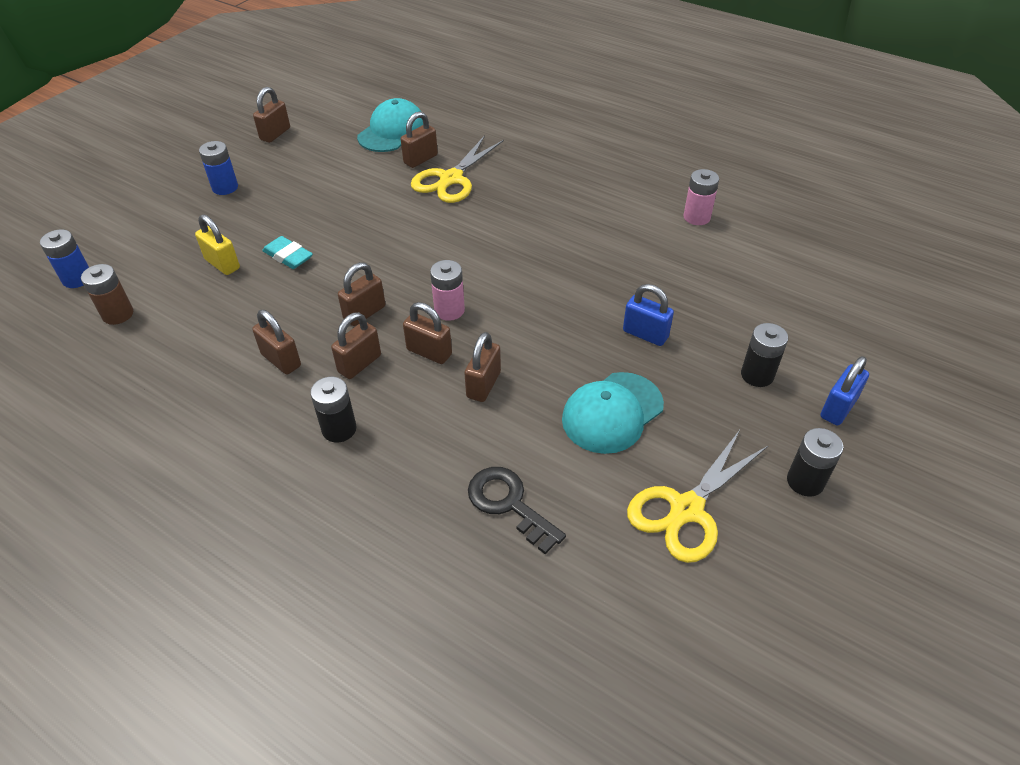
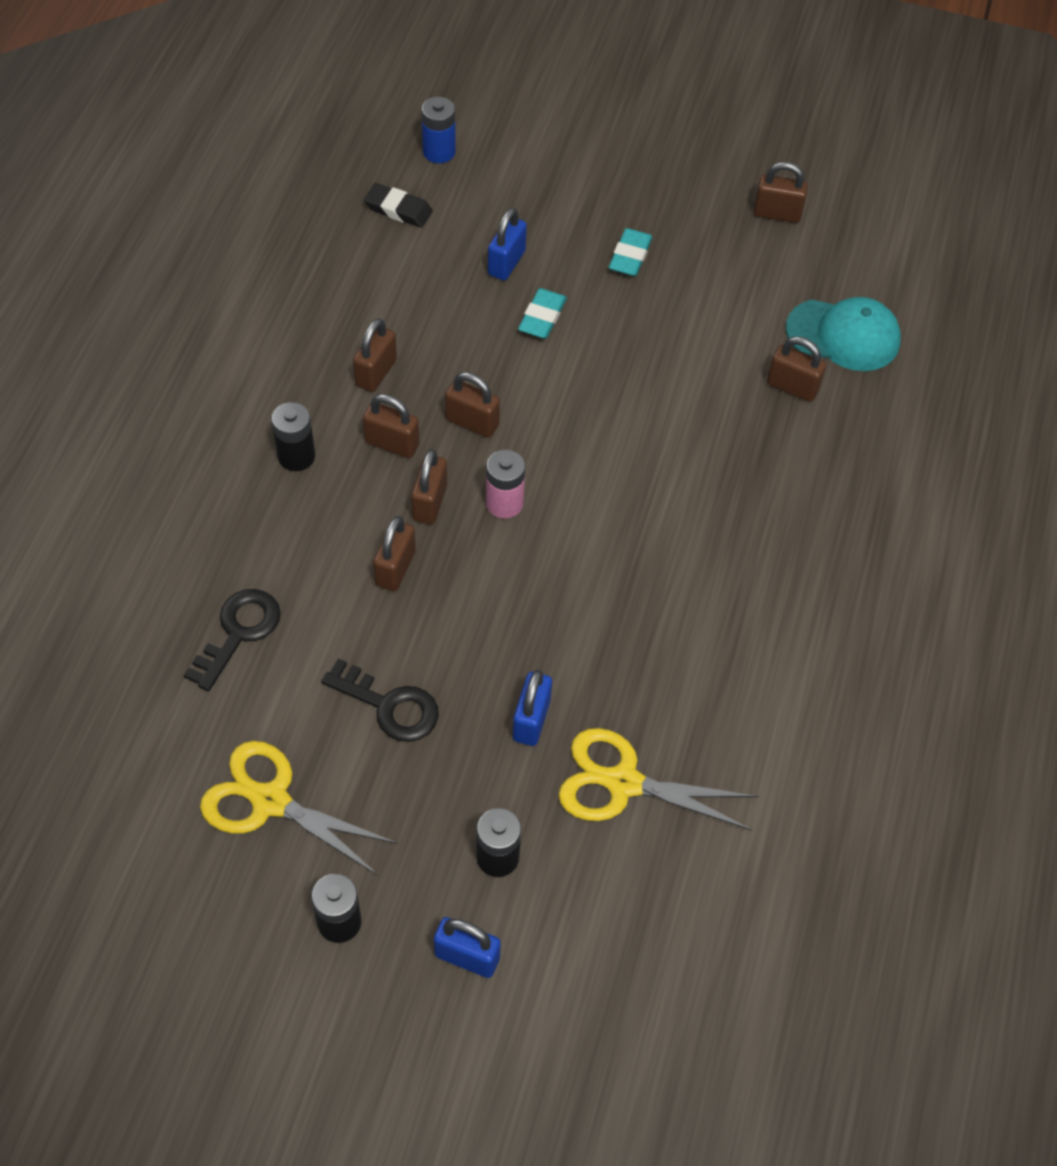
camera: 70 degrees right, 10 degrees up
(118, 314) = (398, 209): brown battery -> black eraser
(222, 264) = (506, 263): yellow padlock -> blue padlock
(225, 187) = (644, 209): blue battery -> none
(263, 203) = (630, 256): none -> turquoise eraser
(451, 179) = (763, 434): yellow scissors -> yellow scissors (624, 783)
(483, 385) = (395, 568): brown padlock -> brown padlock turned 75 degrees counterclockwise
(612, 413) = (389, 706): turquoise cap -> black key
(696, 217) = (800, 750): pink battery -> none

